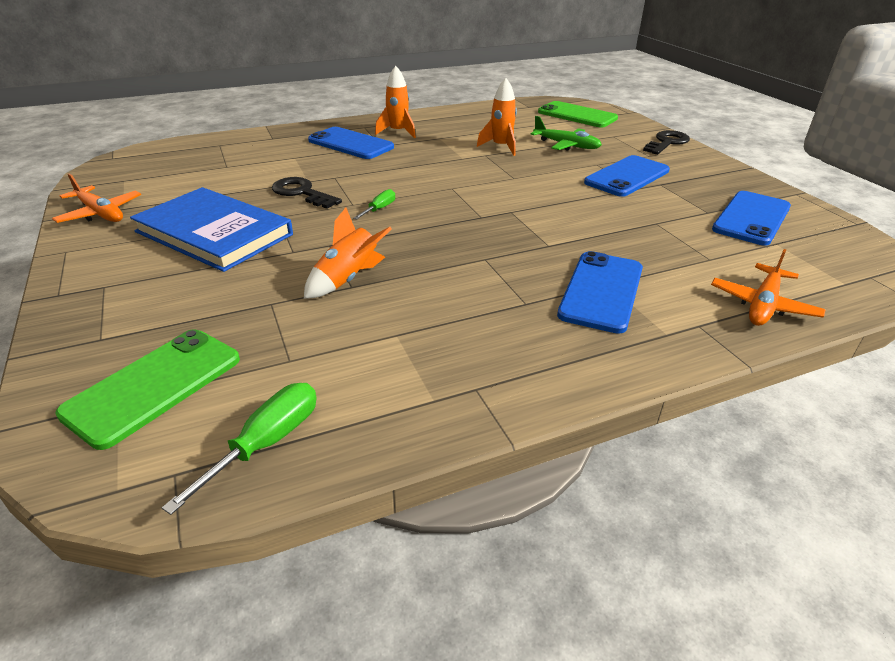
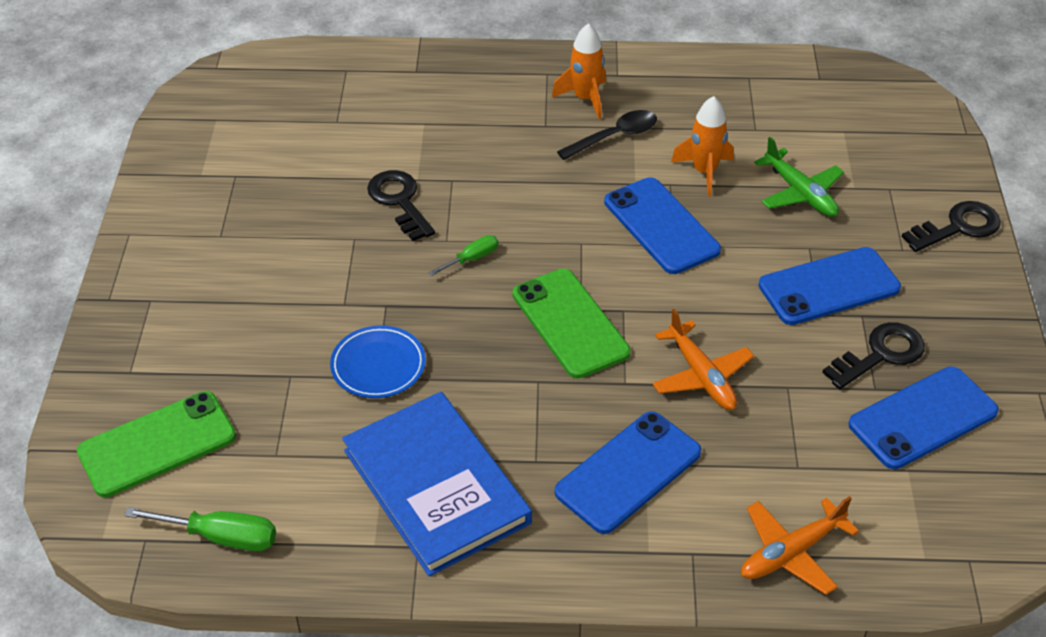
camera: 25 degrees right, 10 degrees up
(100, 213) = (176, 178): orange plane -> orange plane (701, 375)
(214, 233) = (278, 248): blue book -> blue book (436, 486)
(266, 443) = (221, 537): green screwdriver -> green screwdriver turned 45 degrees clockwise
(348, 279) = (378, 366): orange rocket -> blue plate
(350, 144) = (508, 111): blue phone -> blue phone (661, 226)
(431, 143) = (615, 136): none -> black spoon
(577, 115) = (877, 121): green phone -> green phone (570, 323)
(692, 197) = (881, 354): none -> black key

